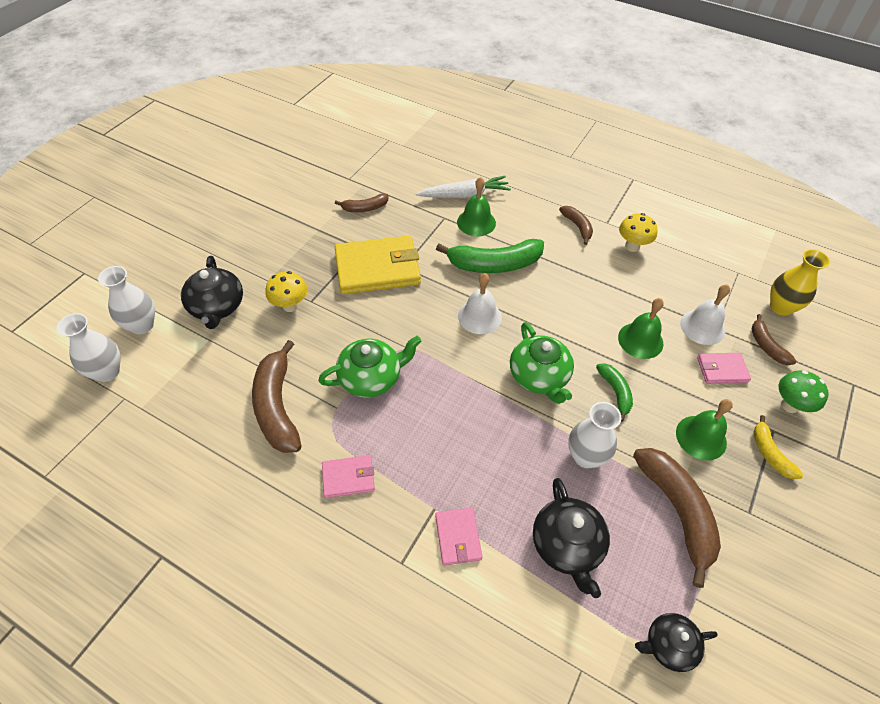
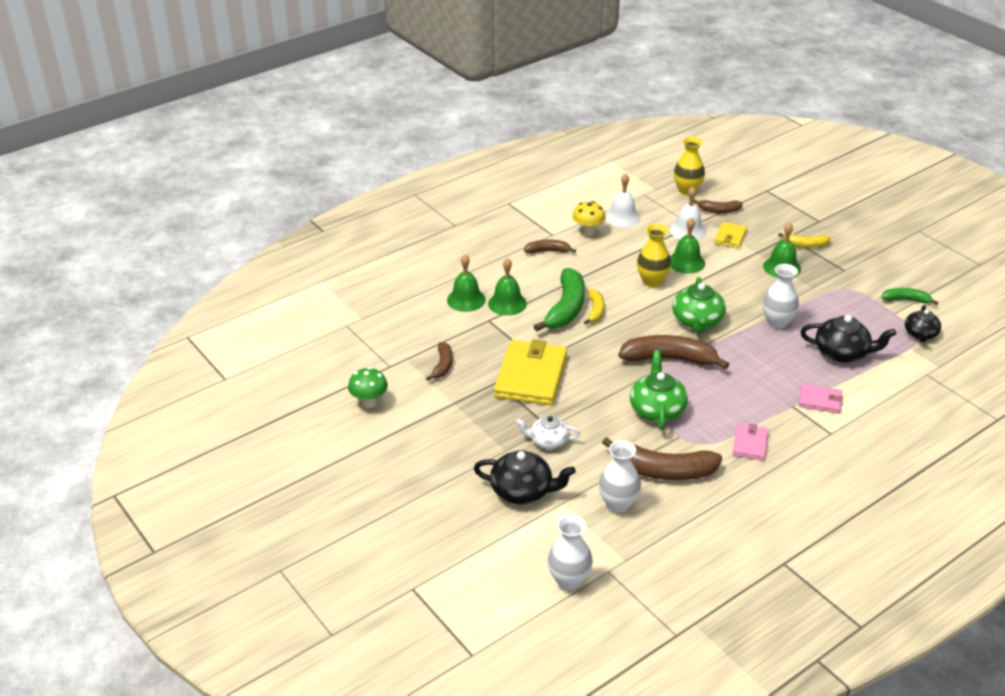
camera: 65 degrees left, 15 degrees down
(142, 325) = (519, 548): white vase -> white vase (618, 504)
(290, 306) = (548, 441): yellow mushroom -> white teapot
(465, 195) = (466, 300): white carrot -> green bell
(479, 316) = (621, 333): white bell -> white bell (622, 217)
(504, 287) = (595, 311): none -> yellow banana
(539, 376) = (697, 321): green teapot -> green teapot turned 90 degrees clockwise
(585, 319) = (652, 281): none -> yellow vase
(615, 392) = (728, 290): green banana -> green banana (906, 300)
(677, 511) = (833, 298): brown banana -> brown banana (669, 359)
(722, 370) = (730, 237): pink wallet -> yellow wallet
(790, 405) = (772, 222): green mushroom -> green mushroom (369, 402)

